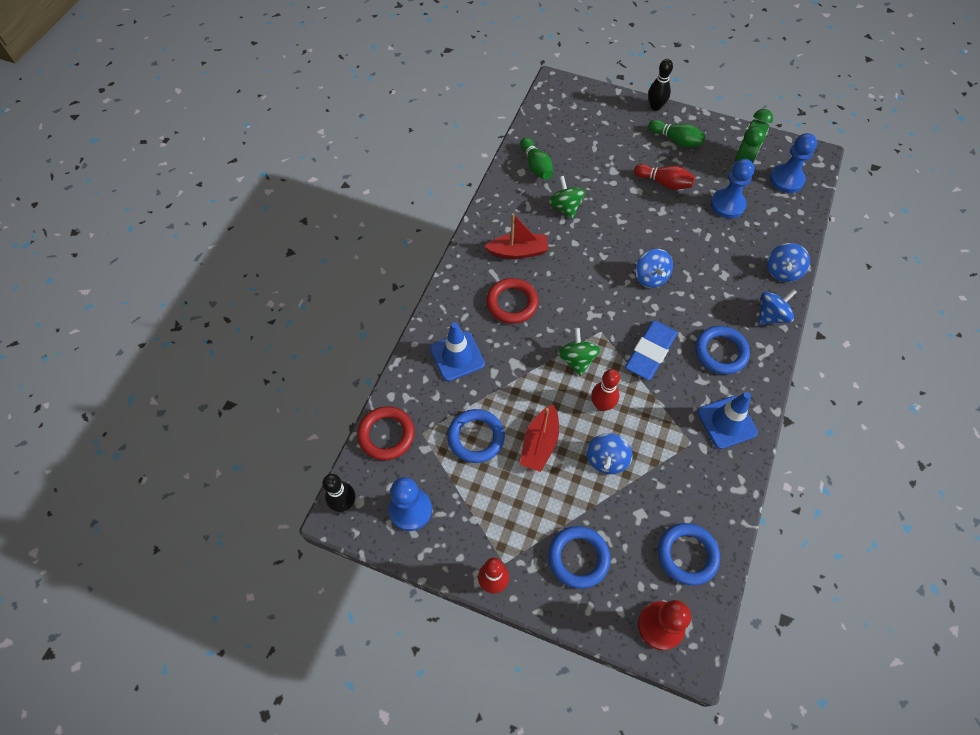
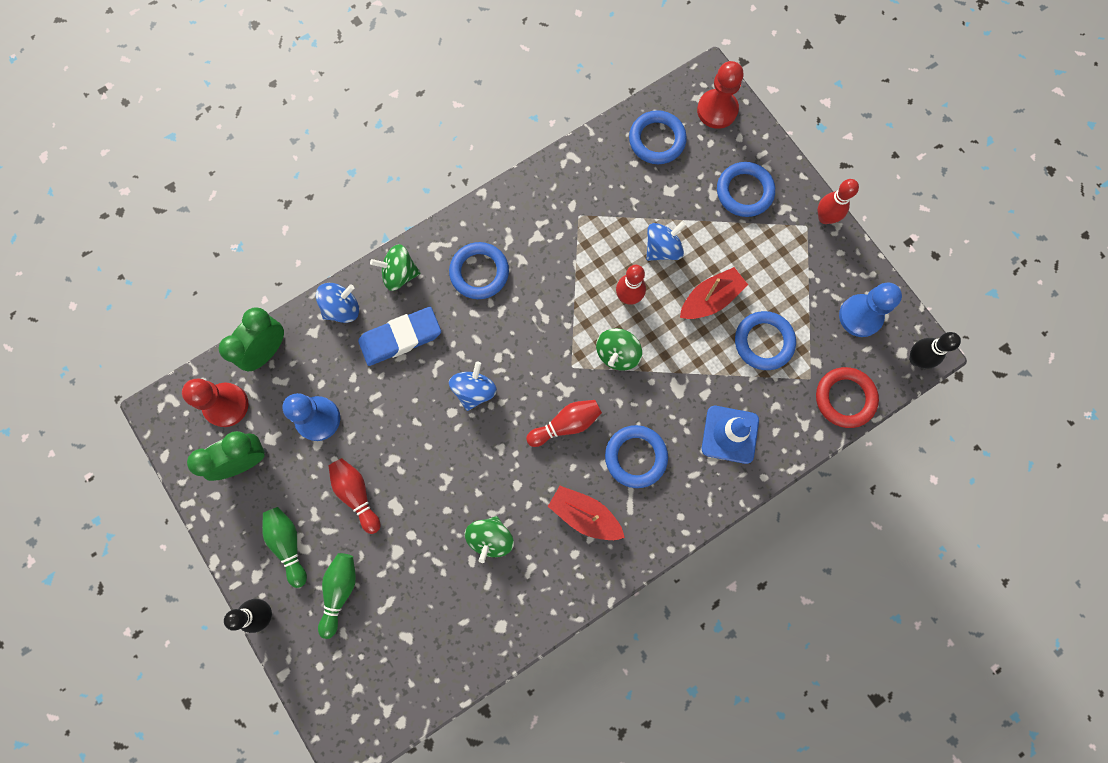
camera: 145 degrees left, 15 degrees up
(512, 303) = (635, 457): red ring -> blue ring
(536, 166) = (477, 622): green bowling pin -> green bowling pin (340, 591)
(574, 294) = (566, 424): none -> red bowling pin
(650, 352) = (543, 315): blue eraser -> blue eraser (400, 338)
(727, 422) = (533, 211): blue traffic cone -> none
(771, 316) = (399, 274): blue spinning top -> green spinning top
(786, 180) = (226, 405): blue pawn -> red pawn
(798, 220) = (267, 350): none -> green clock

